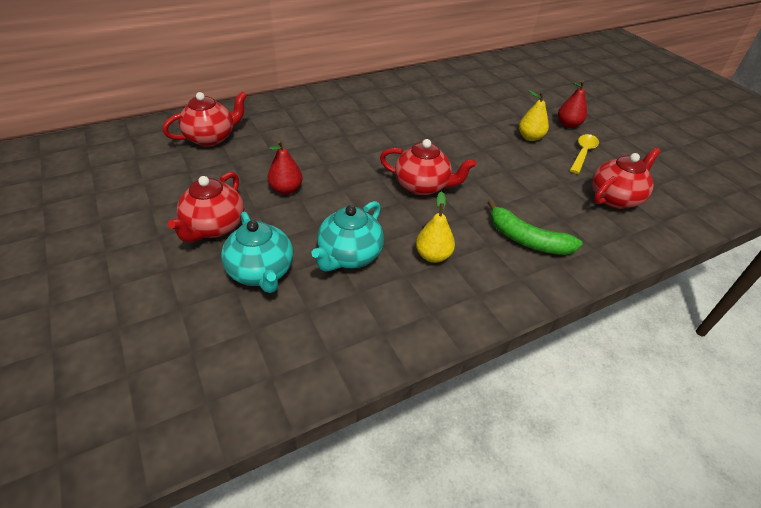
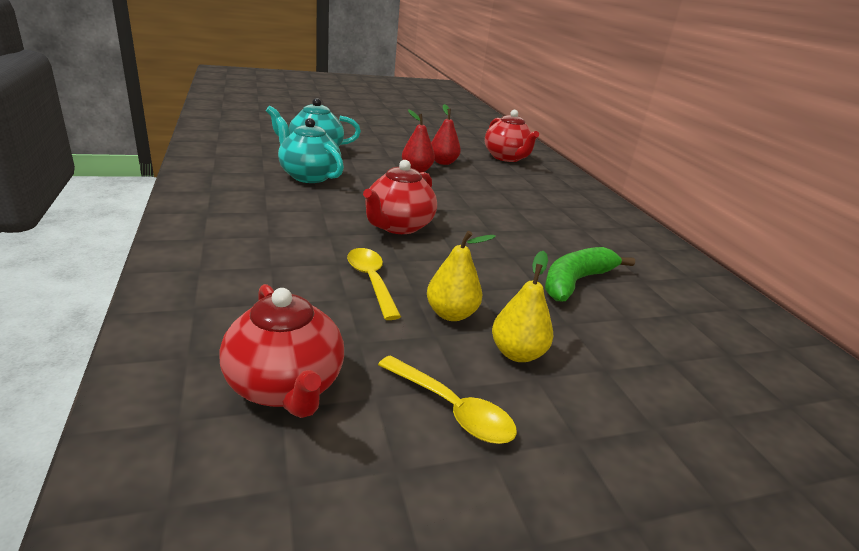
camera: 100 degrees right, 15 degrees down
(214, 227) = (376, 146): red teapot -> none
(433, 256) = (278, 205): yellow pear -> yellow pear (451, 314)
(508, 187) = (371, 281): none -> yellow spoon
(526, 239) = (257, 261): green banana -> green banana (576, 281)
(568, 125) = (582, 438): red pear -> red pear (443, 162)

